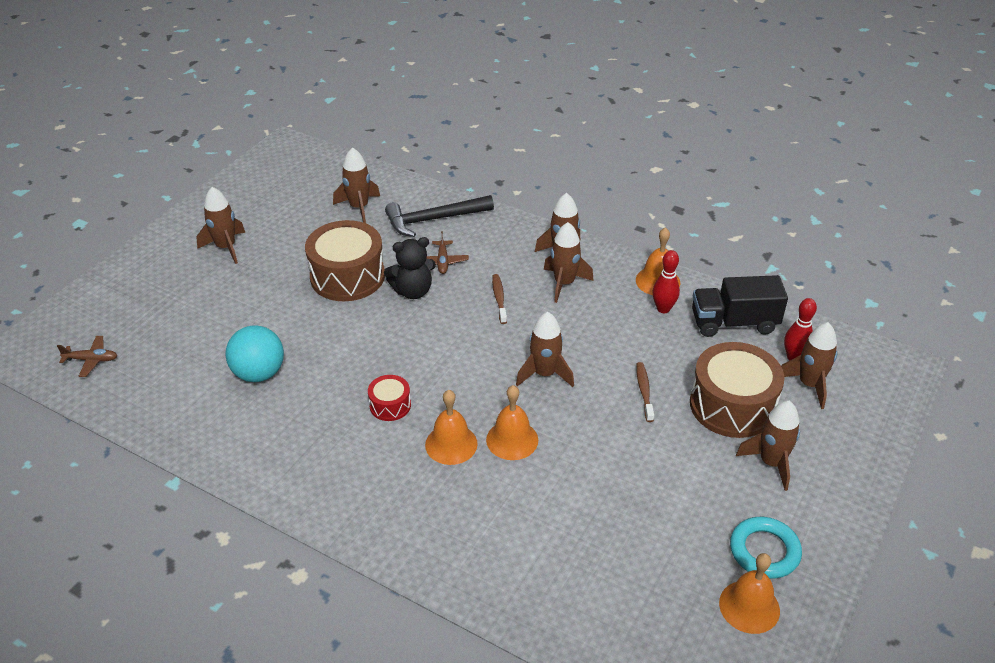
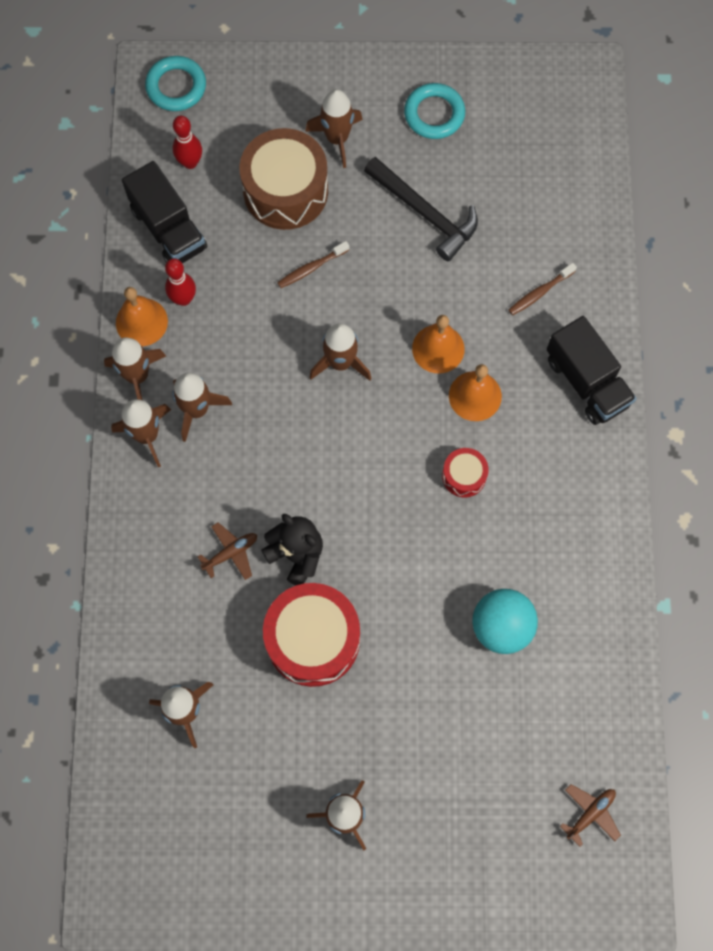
camera: 120 degrees left, 30 degrees up
(91, 360) = (590, 813): brown plane -> brown plane turned 75 degrees clockwise
(347, 276) = (313, 639): brown drum -> red drum
(401, 529) = (586, 382): none -> black truck
(433, 219) = (161, 608): black hammer -> black hammer (425, 213)
(499, 298) = (258, 461): brown toothbrush -> brown toothbrush (539, 292)
(749, 606) = (492, 107): orange bell -> none
(809, 384) = (221, 139): brown rocket -> brown rocket (137, 376)
(881, 377) = (176, 87): none -> turquoise ring

